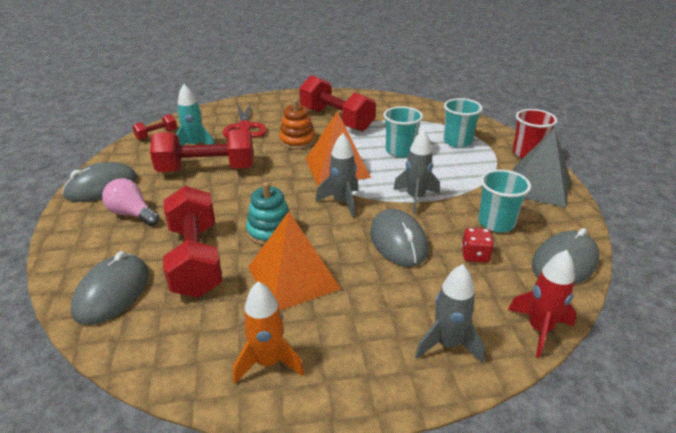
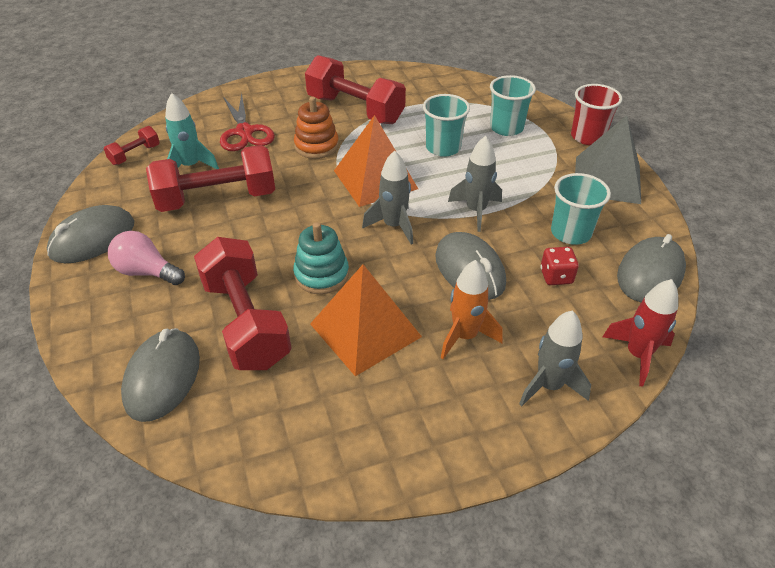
camera: 10 degrees left, 10 degrees up
(268, 362) = (368, 434): orange rocket -> orange rocket (465, 336)

